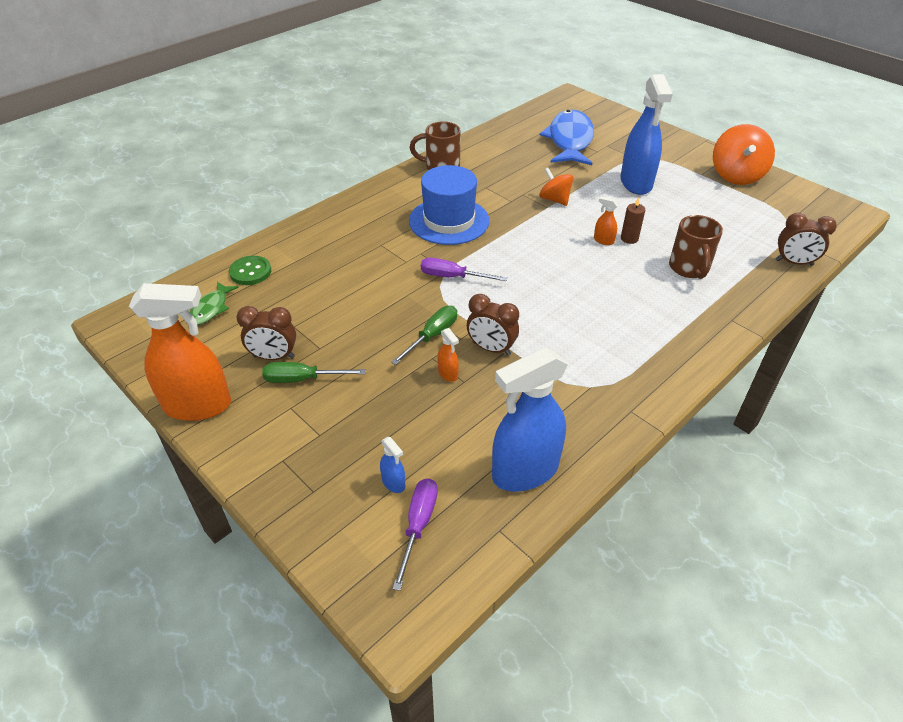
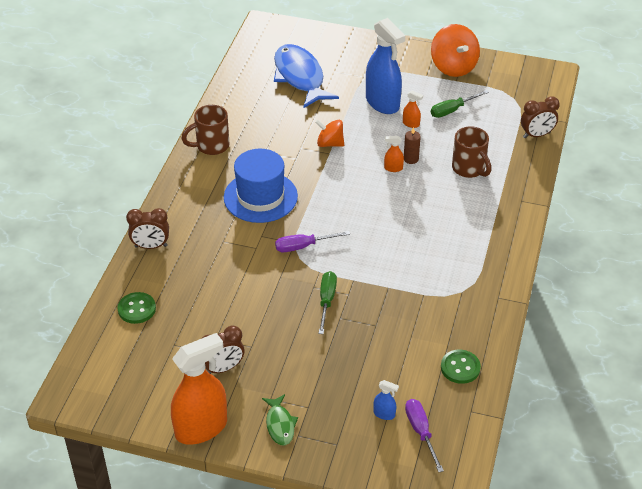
camera: 30 degrees left, 0 degrees up
(211, 309) = (135, 353): green fish -> green fish (280, 424)
(303, 379) = (260, 375): green screwdriver -> green screwdriver (452, 110)
(448, 374) = (360, 324): orange spray bottle -> orange spray bottle (411, 124)
(491, 348) = (376, 292): brown clock -> brown clock (151, 246)
(525, 471) = (460, 368): blue spray bottle -> green button

